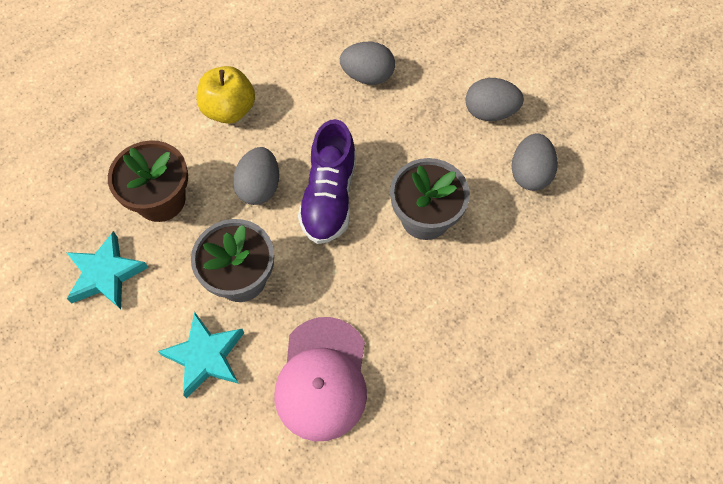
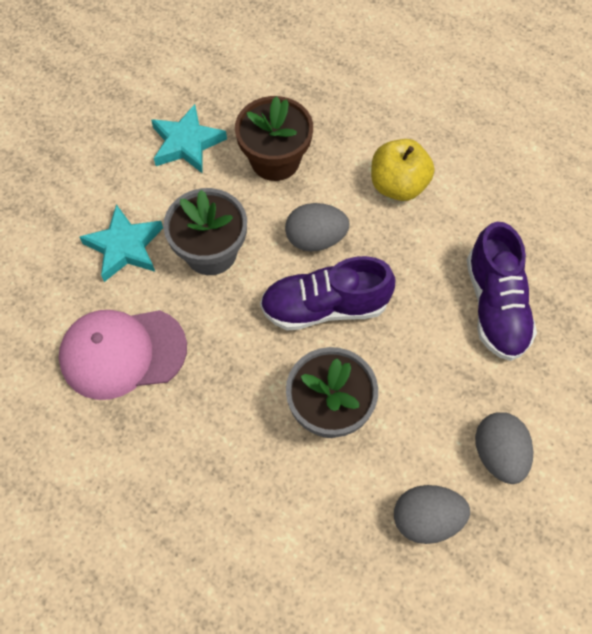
camera: 75 degrees right, 0 degrees up
(367, 76) = (495, 306): grey egg -> purple shoe

